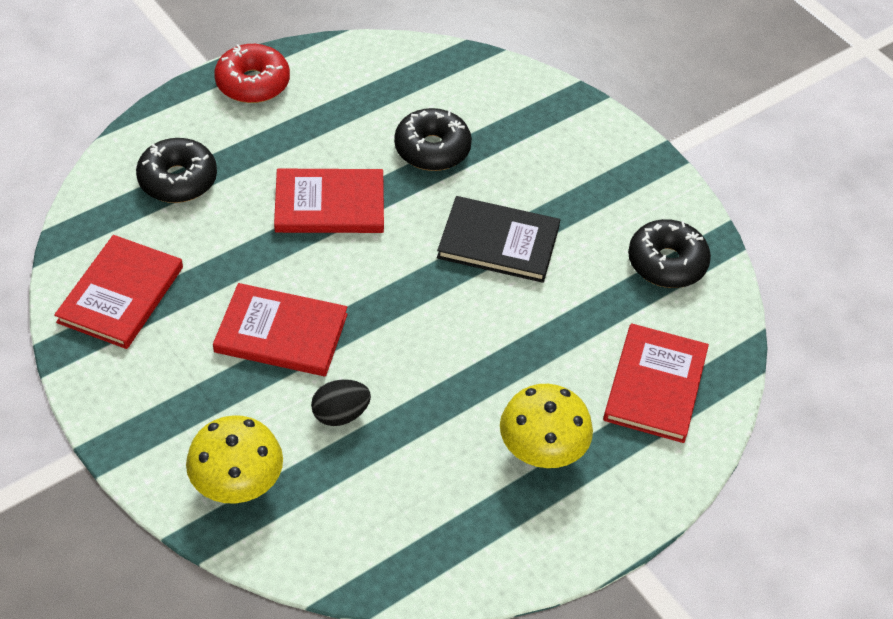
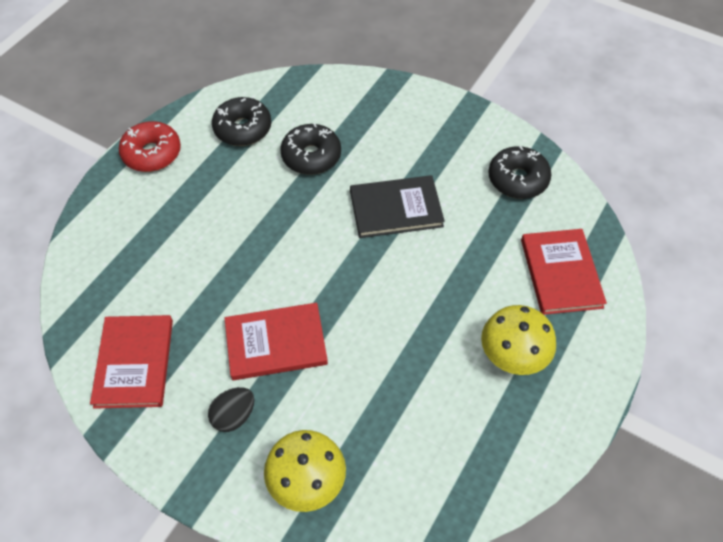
camera: 20 degrees left, 5 degrees up
(178, 180) = (132, 251): black donut -> black donut (242, 128)
(329, 204) = (259, 227): red book -> none
(340, 414) = (354, 390): black egg -> black egg (234, 416)

